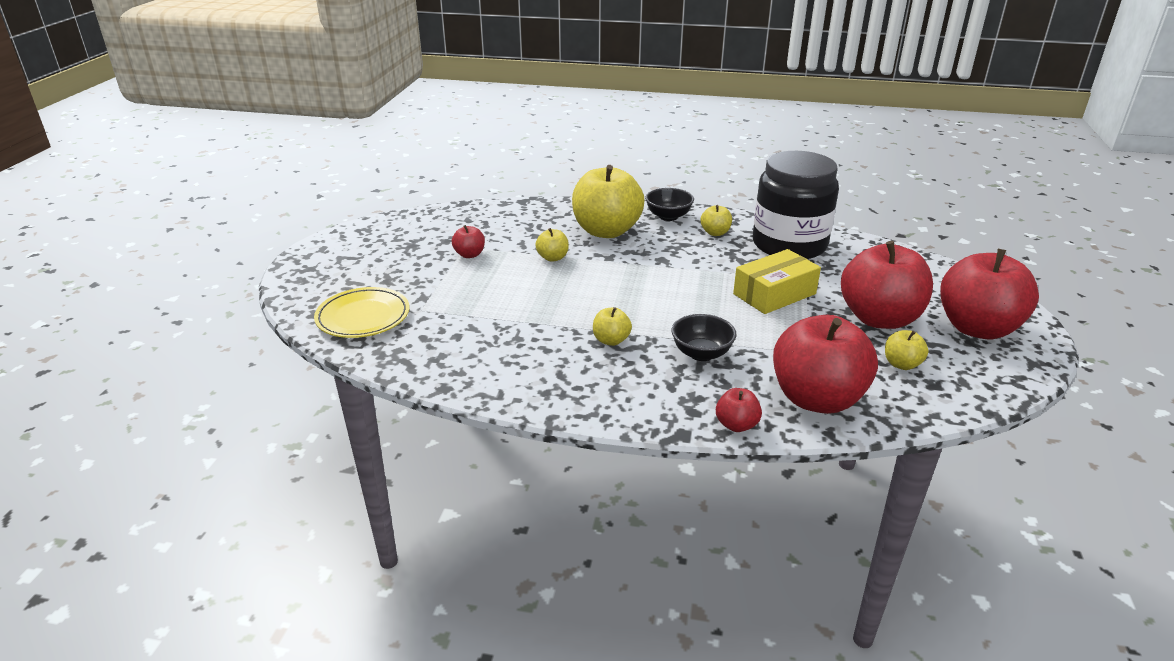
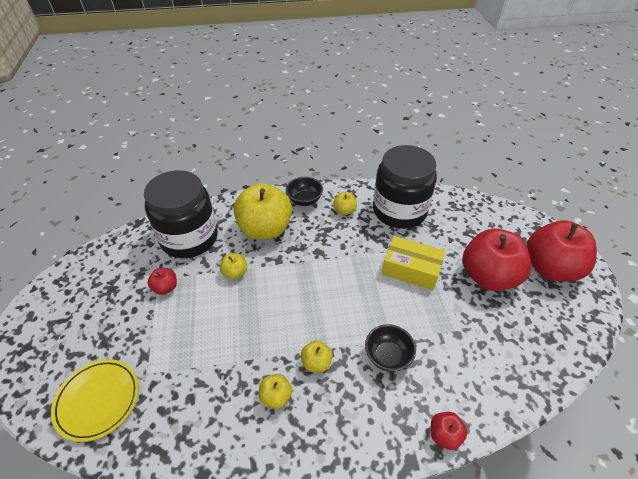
camera: 20 degrees left, 15 degrees up
(514, 223) = (189, 238): none -> black jar
(774, 294) = (411, 269): yellow box -> yellow box turned 75 degrees clockwise
(816, 399) = (485, 382): red apple -> none
(901, 364) = (522, 323): yellow apple -> yellow apple (276, 396)

